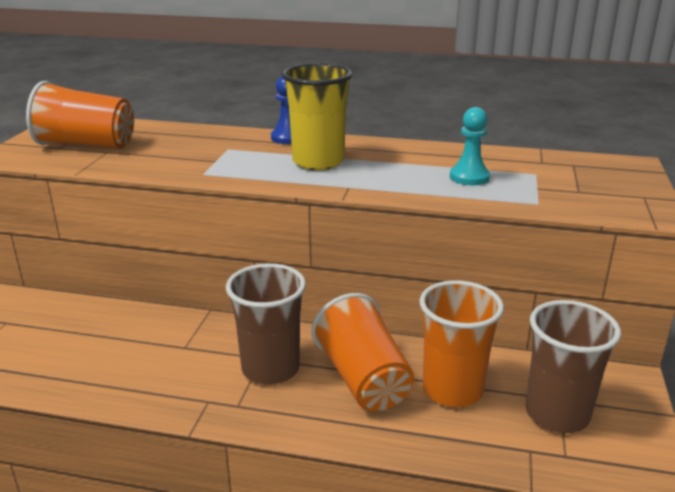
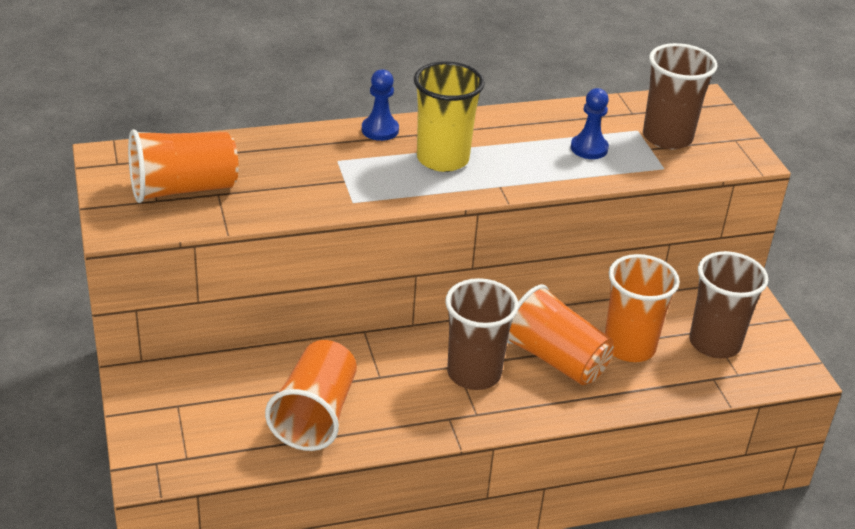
camera: 30 degrees left, 10 degrees up
(97, 361) = (315, 415): none -> orange cup
(469, 177) = (589, 148): turquoise pawn -> blue pawn
(564, 183) = (667, 137): none -> brown cup

